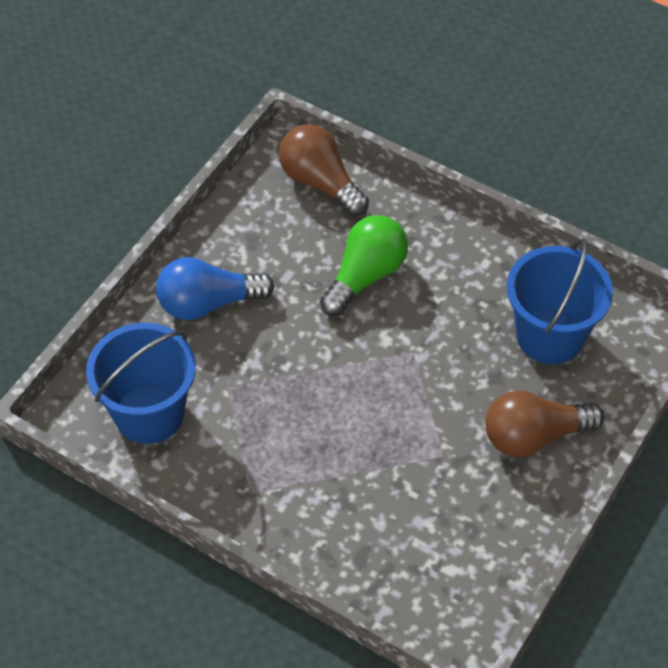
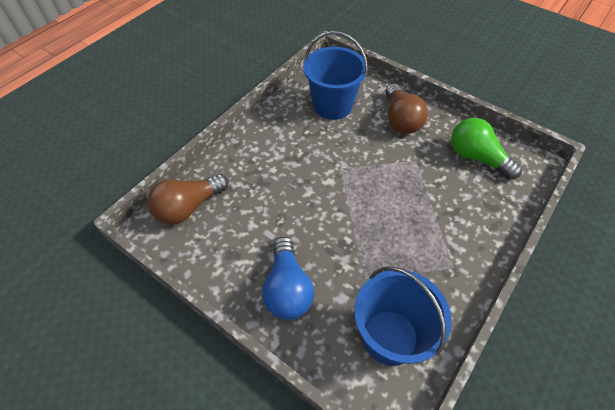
camera: 85 degrees left, 0 degrees up
(365, 276) = (277, 187): green light bulb -> green light bulb (477, 158)

